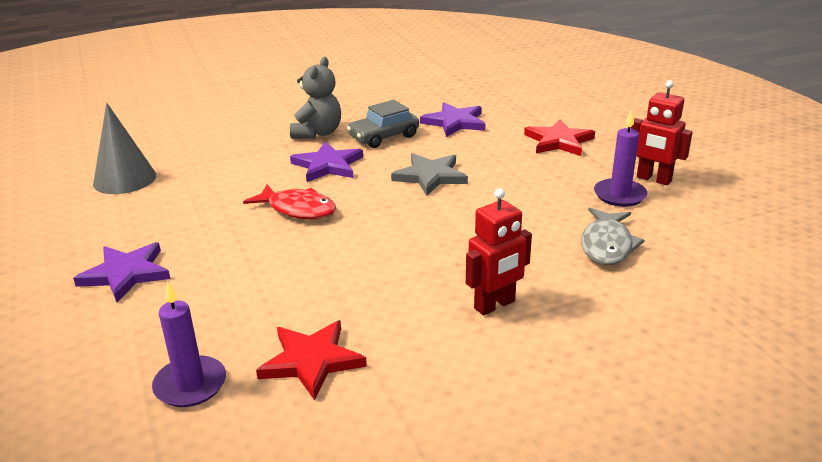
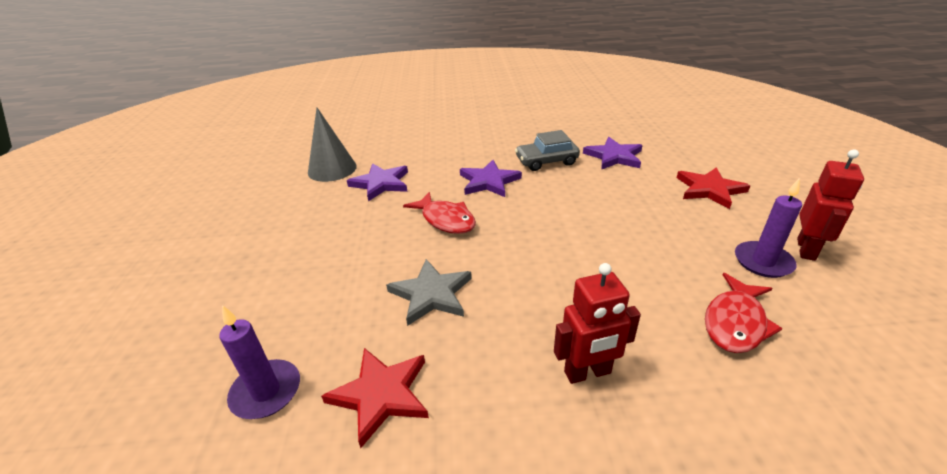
camera: 20 degrees right, 5 degrees up
(126, 274) = (284, 256): purple star -> purple star (381, 183)
(318, 133) = (493, 150): grey teddy bear -> none
(430, 176) = (573, 207): grey star -> grey star (431, 294)
(607, 245) = (735, 322): grey fish -> red fish
(653, 179) = (806, 249): red robot -> red robot turned 120 degrees counterclockwise

